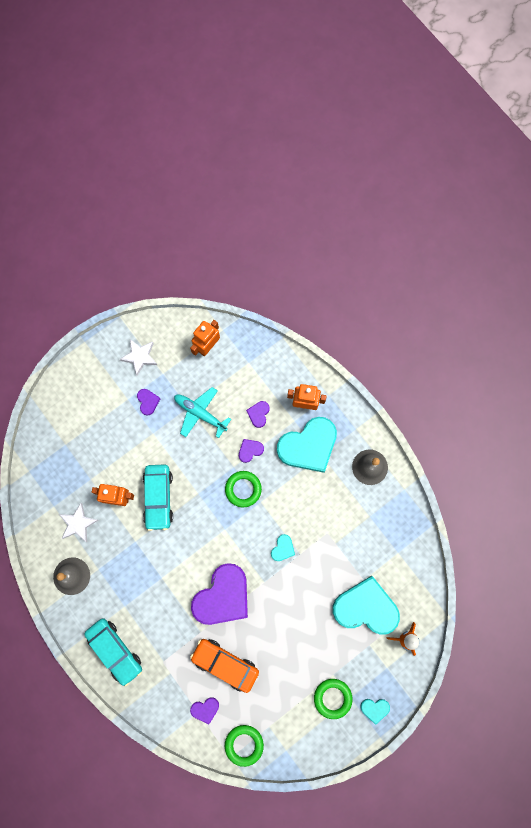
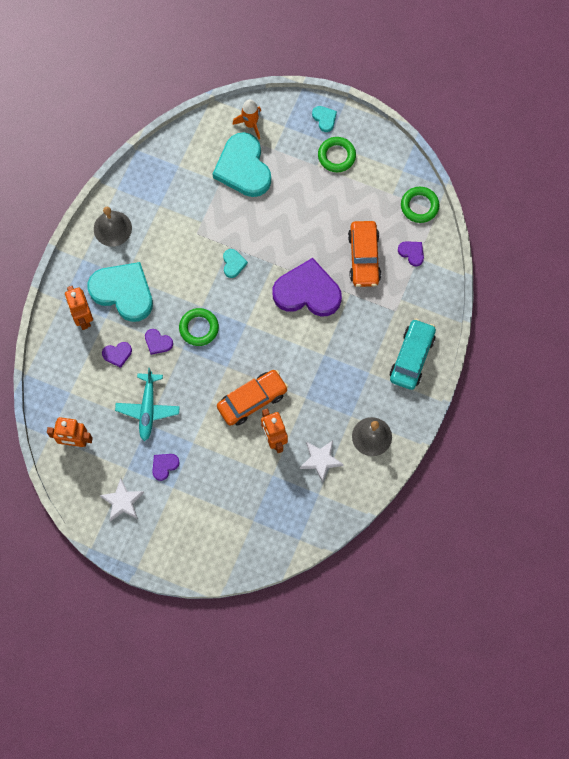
camera: 120 degrees left, 5 degrees down
(158, 498) = (252, 400): turquoise car -> orange car
(283, 548) = (233, 264): turquoise heart -> turquoise heart turned 90 degrees clockwise

